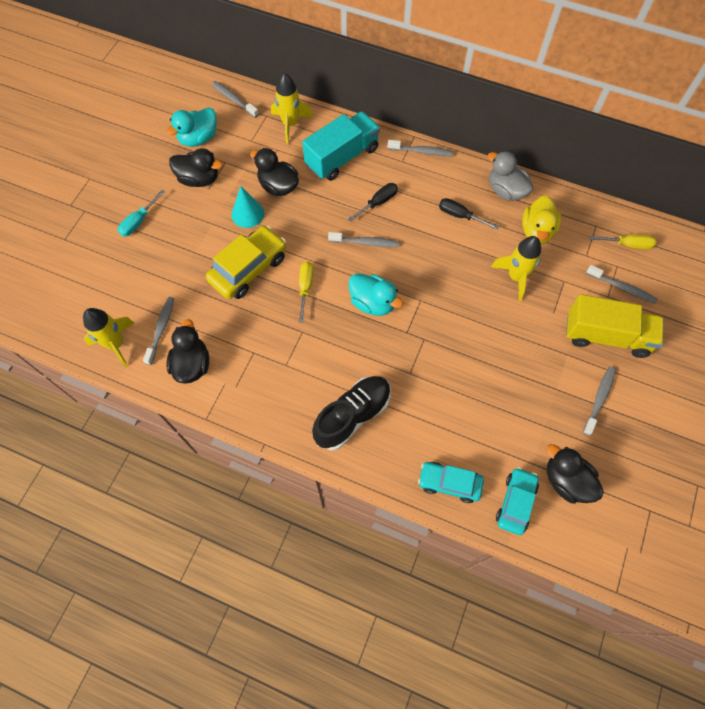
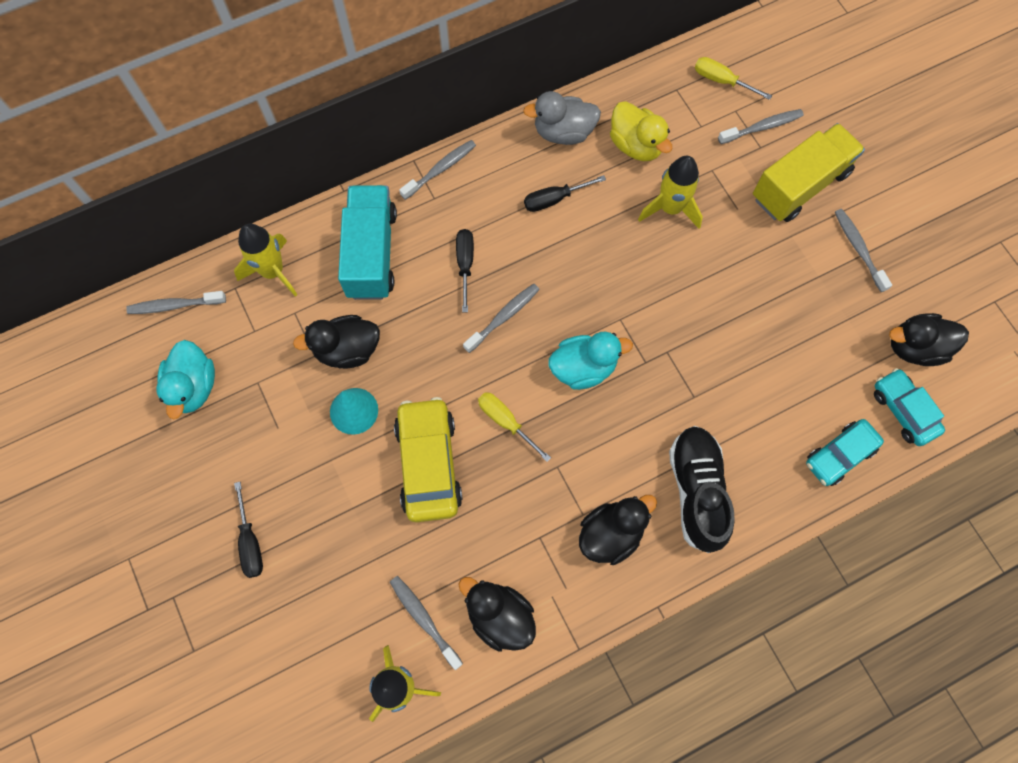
camera: 50 degrees left, 5 degrees up
(138, 222) = (250, 543): turquoise screwdriver -> black screwdriver
(199, 179) = (254, 429): black duck -> black duck (611, 534)
(628, 244) = (721, 80): yellow screwdriver -> yellow screwdriver turned 105 degrees counterclockwise

